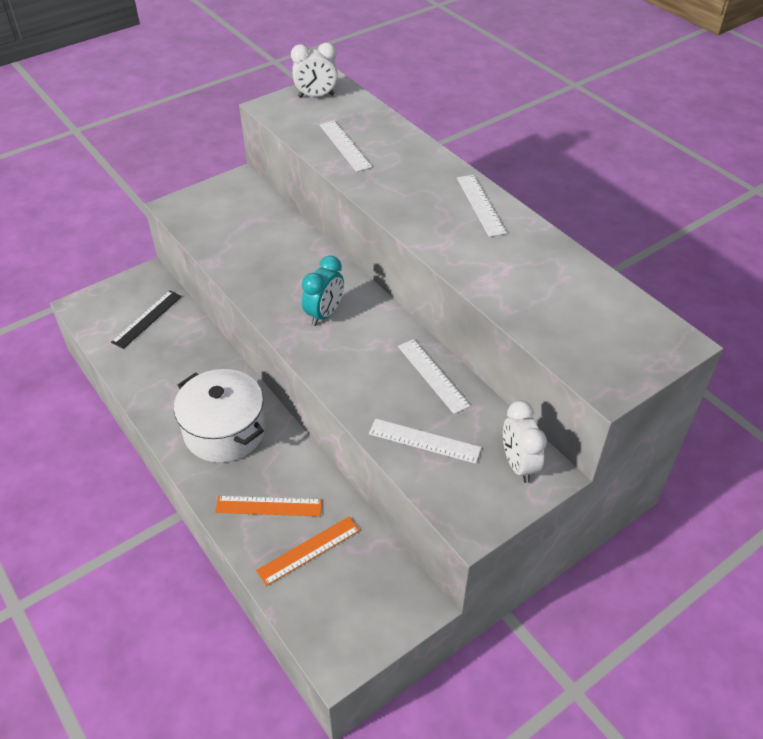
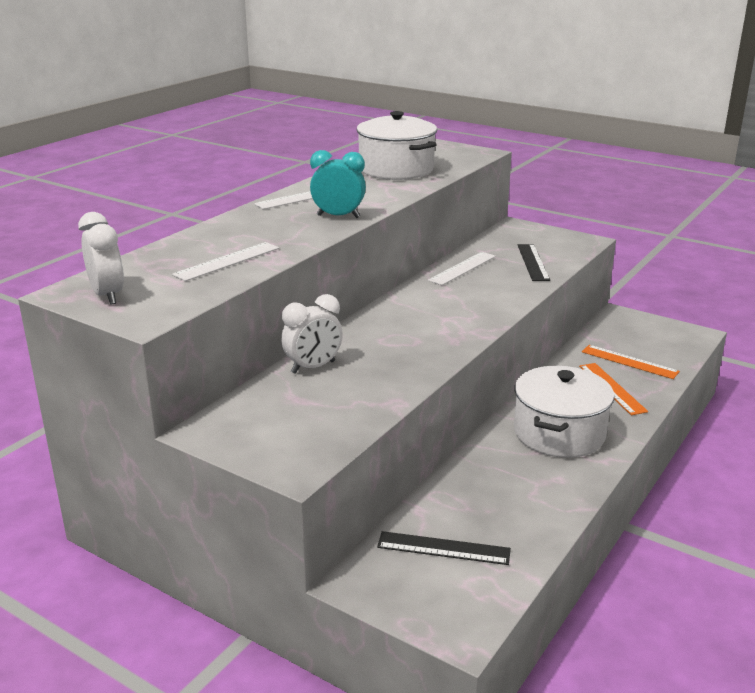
camera: 110 degrees left, 20 degrees down
(324, 314) = (429, 322): turquoise clock -> turquoise clock (338, 216)
(424, 441) = (533, 262): white ruler -> black ruler
(518, 464) = (518, 234): white clock -> white clock (313, 367)
(554, 288) = (396, 169): none -> white pot

